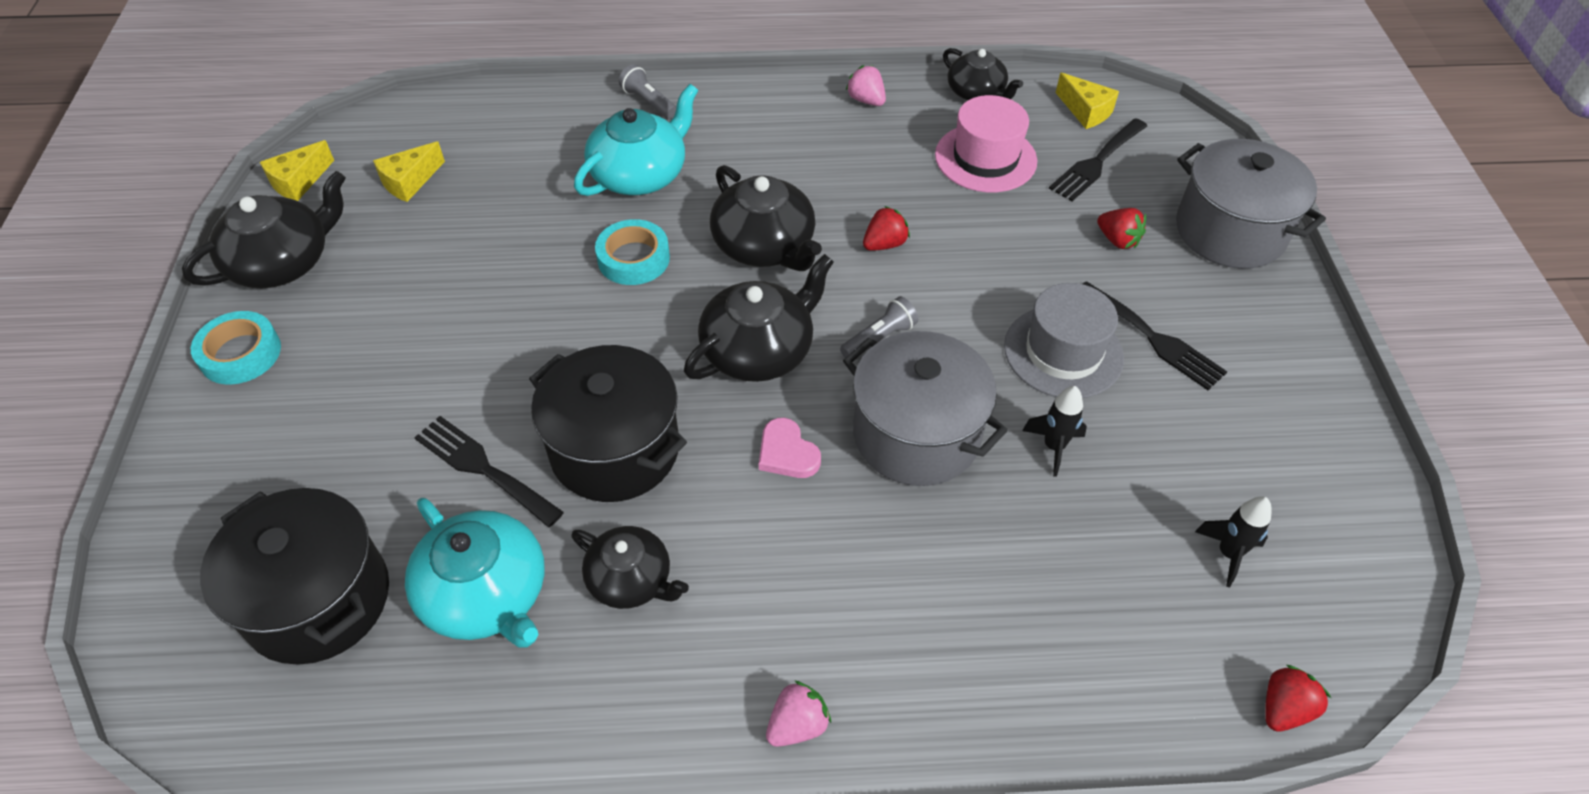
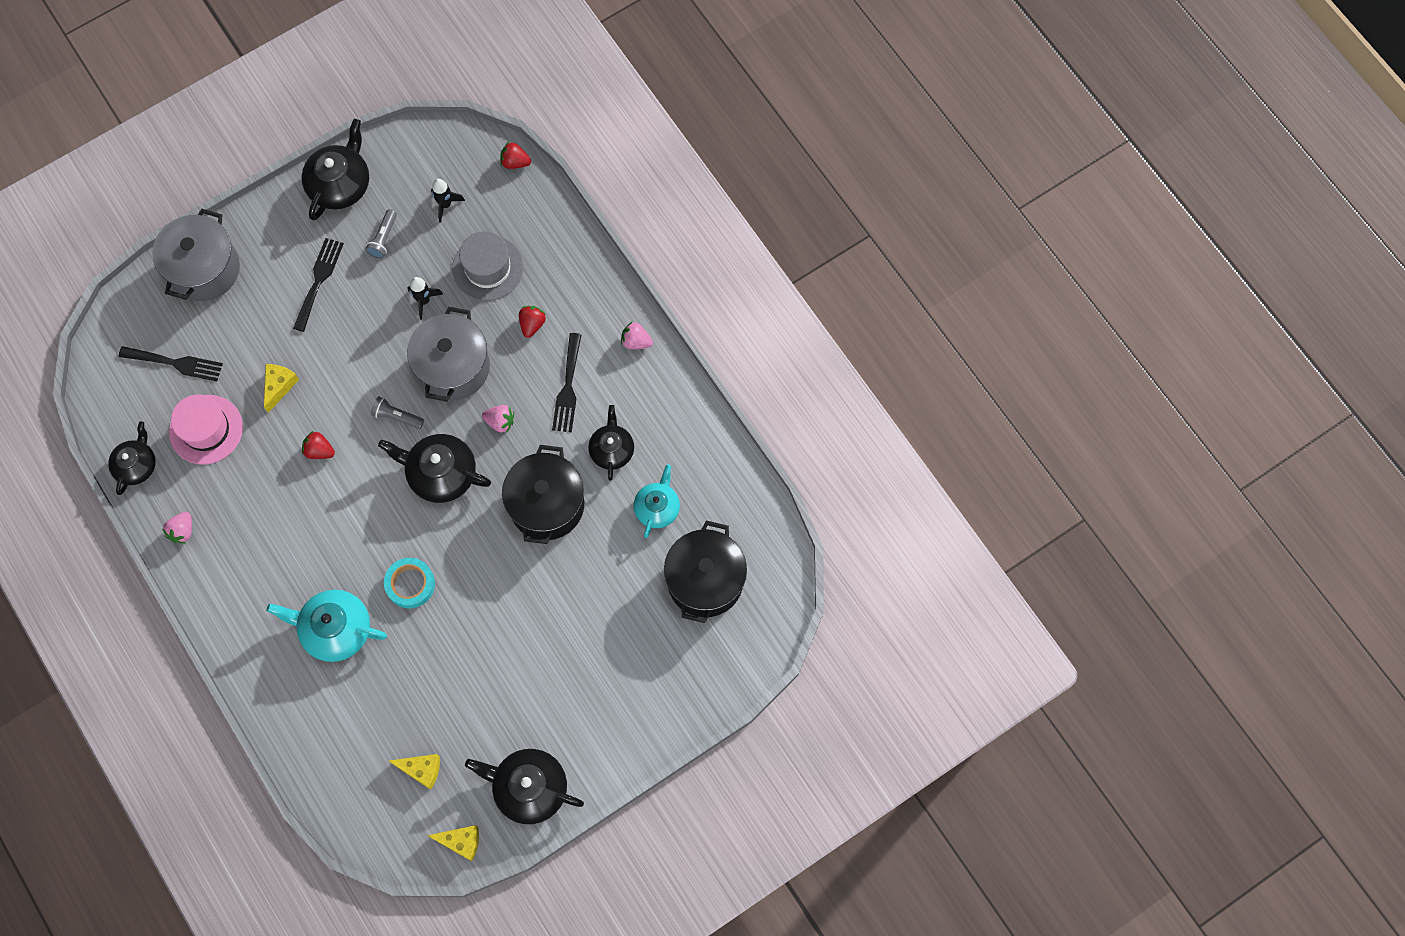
camera: 120 degrees left, 20 degrees up
(240, 354) = (603, 749): turquoise tape -> none
(483, 468) = (595, 561): black fork -> black fork (568, 388)
(486, 595) = (657, 508): turquoise teapot -> turquoise teapot, size x0.65
(648, 102) = (260, 672): grey flashlight -> grey flashlight (384, 238)
(764, 246) = (358, 516): black teapot -> black teapot (340, 184)
(787, 453) = (500, 422): pink heart -> pink strawberry
(1063, 352) = (354, 321): grey hat -> grey hat (488, 268)
(1085, 111) = (123, 389): yellow cheese -> yellow cheese (279, 386)
(1117, 240) = (245, 326): red strawberry -> red strawberry (532, 324)

